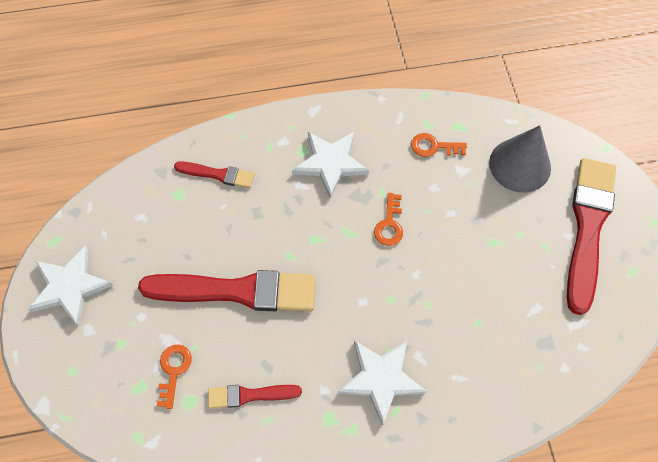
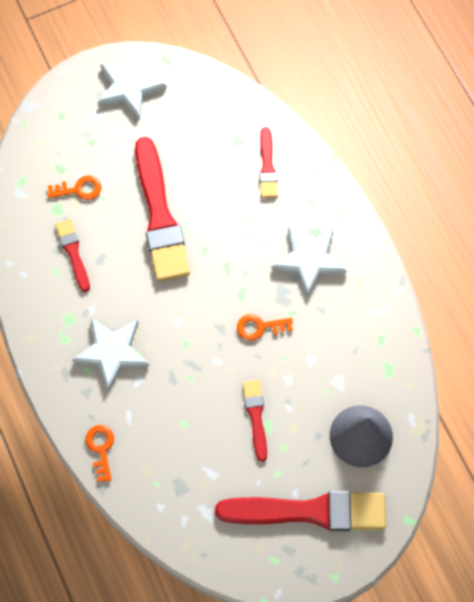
camera: 75 degrees right, 5 degrees up
(433, 147) = (356, 350): orange key -> orange key (101, 449)
(483, 251) = (255, 416): none -> red brush

